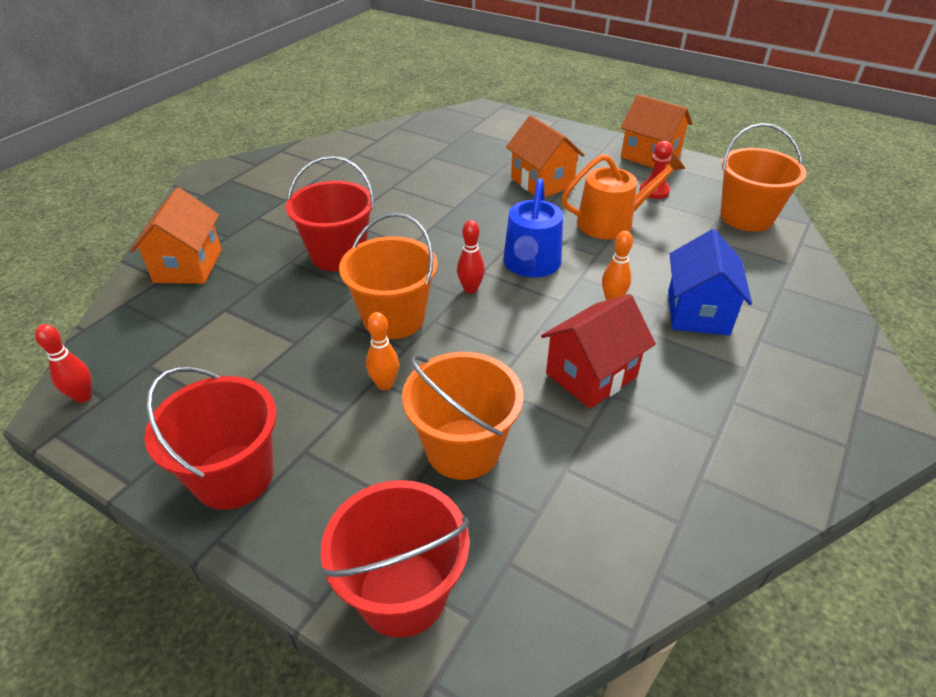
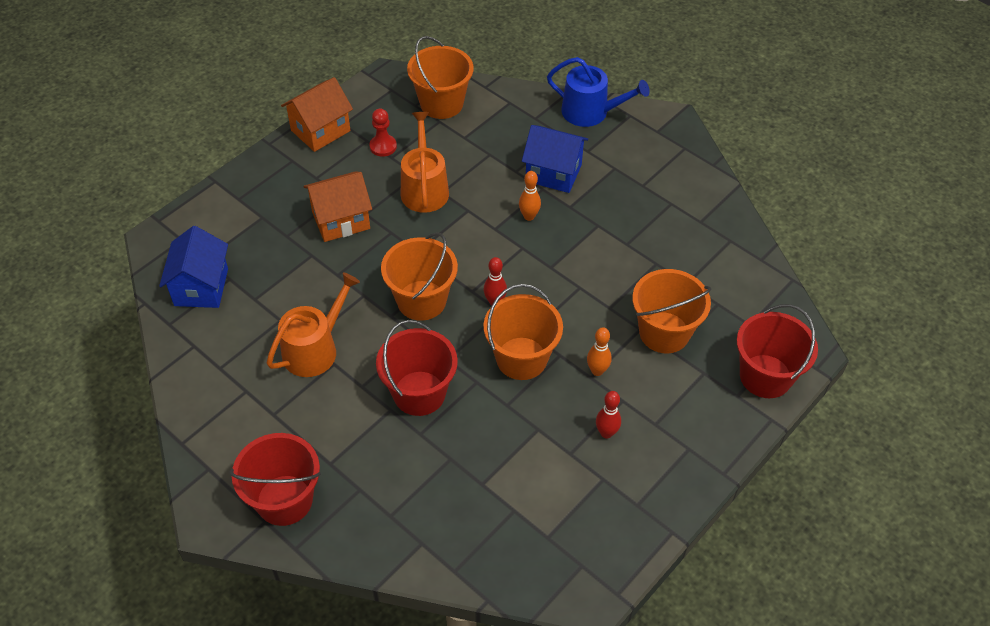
camera: 80 degrees left, 10 degrees up
(83, 397) = (578, 581): red bowling pin -> red bowling pin (606, 433)
(188, 266) = (405, 520): orange house -> none
(234, 476) = (673, 466): red bucket -> red bucket (284, 500)
(383, 192) = (315, 349): none -> orange watering can
(437, 133) = (201, 287): none -> blue house
(457, 241) = (421, 300): none -> orange bucket
(531, 265) = (471, 256): blue watering can -> blue watering can (590, 112)
(591, 375) = (607, 249): red house -> none

